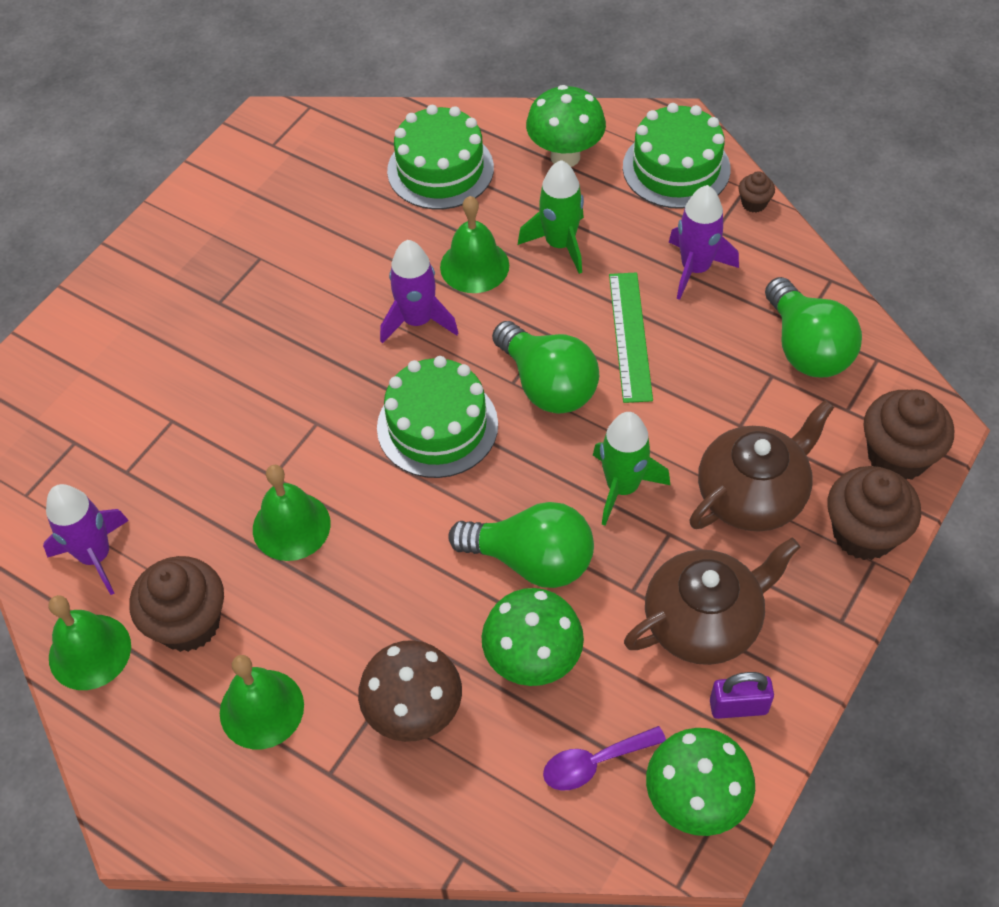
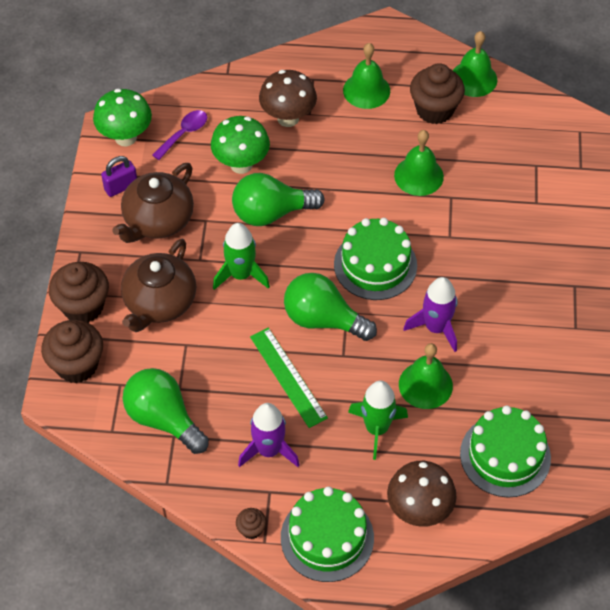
camera: 150 degrees right, 0 degrees up
(95, 556) = (512, 119): purple rocket -> none
(565, 156) = (419, 510): green mushroom -> brown mushroom

